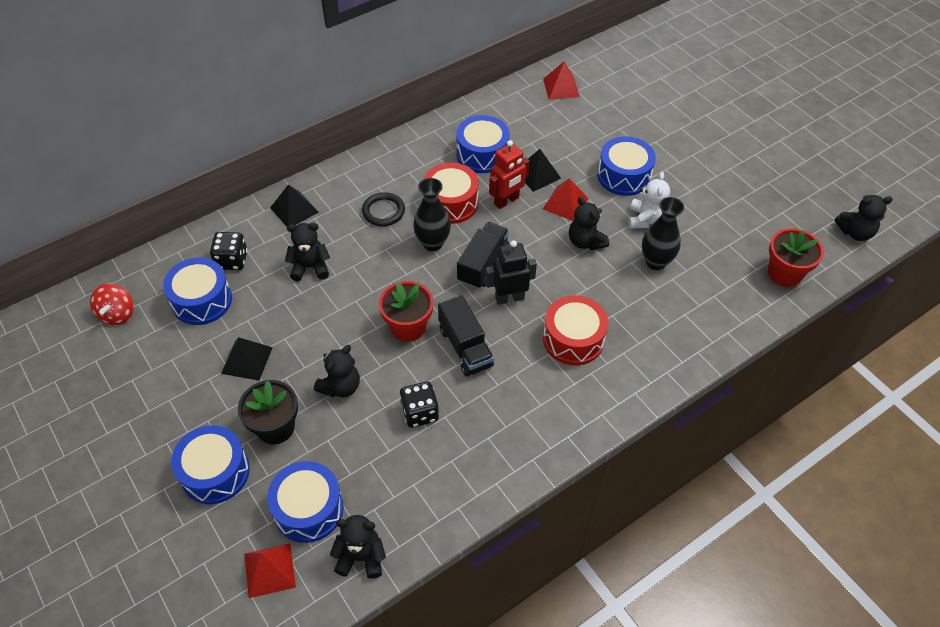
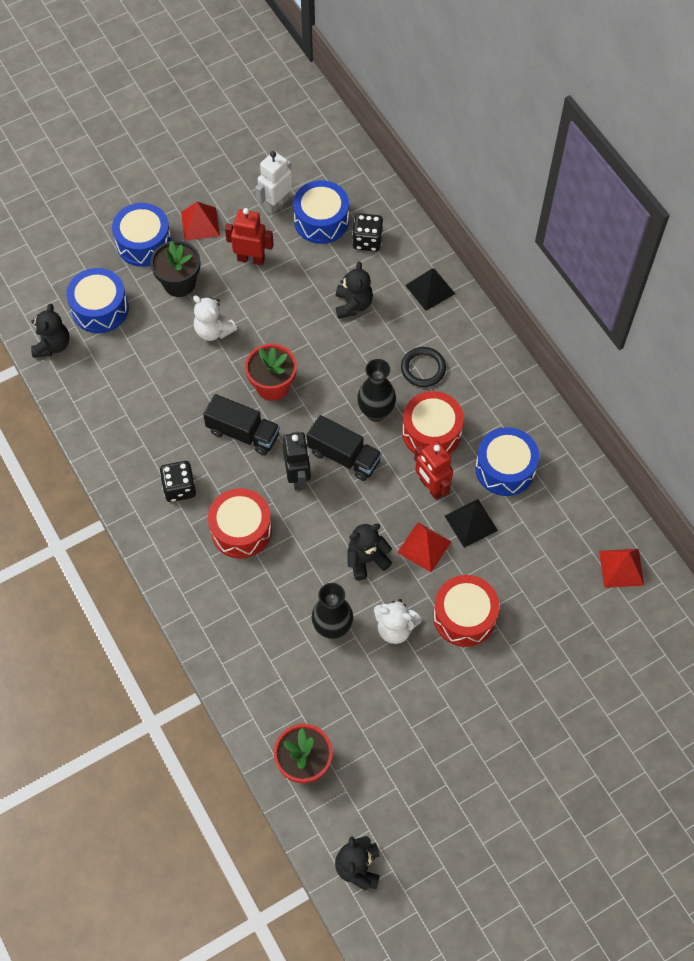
camera: 95 degrees right, 10 degrees up
(117, 314) = (312, 160): red spinning top -> none
(174, 343) = (276, 204): none -> white robot
(247, 360) = (251, 259): black pyramid -> red robot
(269, 570) = (54, 284): red pyramid -> red pyramid (200, 224)
(340, 386) = (213, 331): black teddy bear -> white teddy bear
(420, 413) = (177, 392): black dice -> black dice (179, 488)
(465, 347) = (243, 433): black truck -> black truck turned 135 degrees counterclockwise
(624, 176) = (464, 616): blue drum -> red drum

